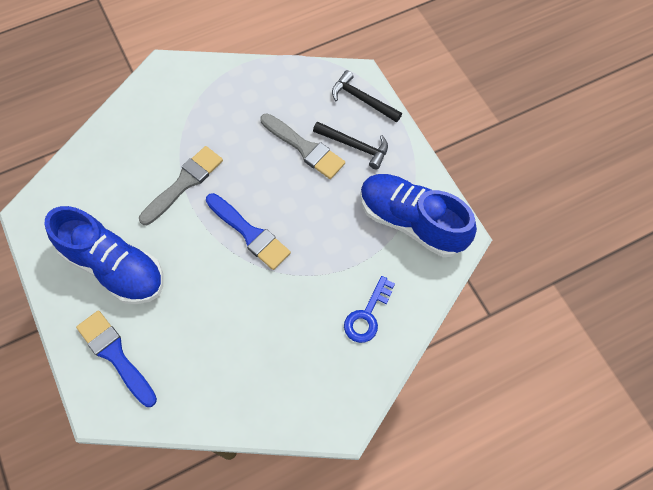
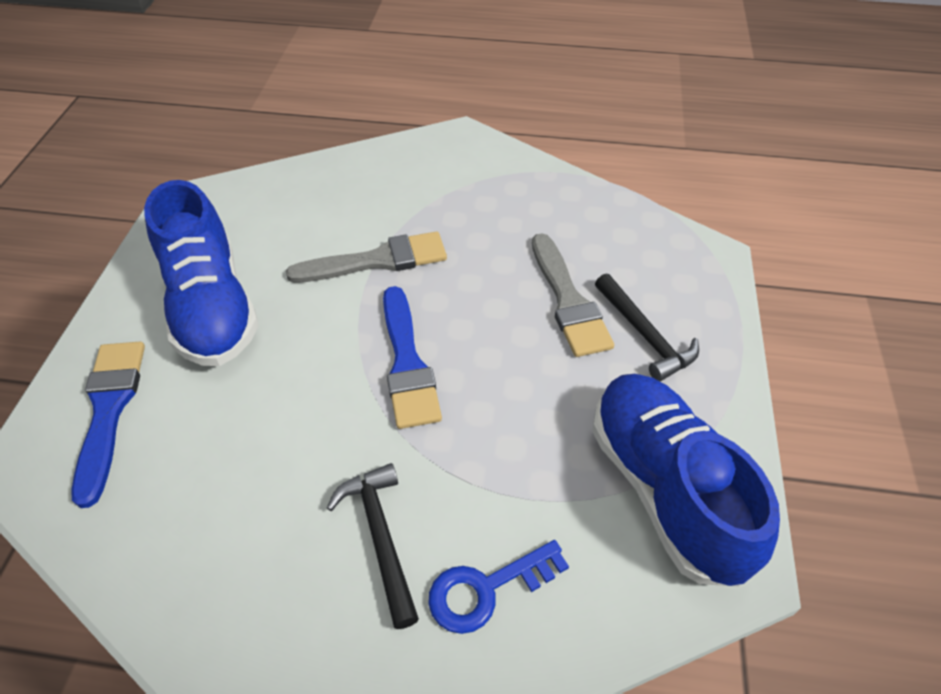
camera: 35 degrees right, 15 degrees down
(362, 99) = (698, 284): black hammer -> black hammer (380, 537)

